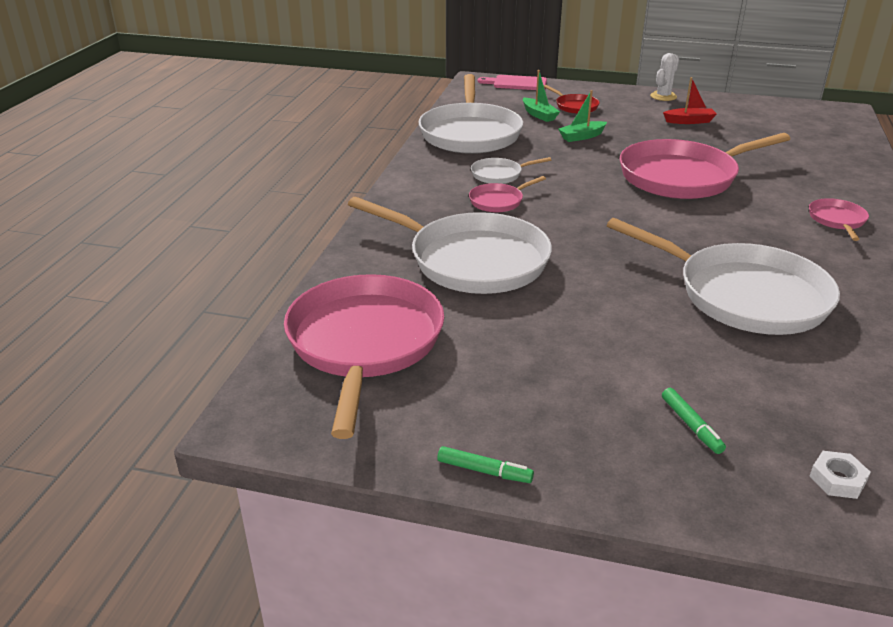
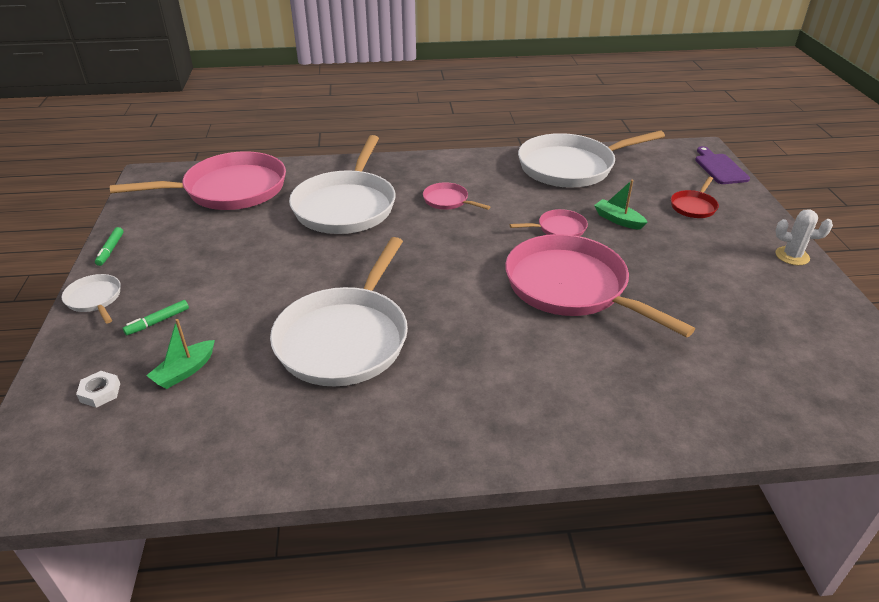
camera: 70 degrees right, 5 degrees up
(499, 175) = (497, 193): white pan -> white pan (95, 299)
(516, 83) = (719, 168): pink cutting board -> purple cutting board
(539, 115) = (649, 191): green boat -> green boat (185, 371)
(689, 121) = (732, 280): red boat -> none
(837, 220) = (539, 399): pink pan -> pink pan (559, 228)

